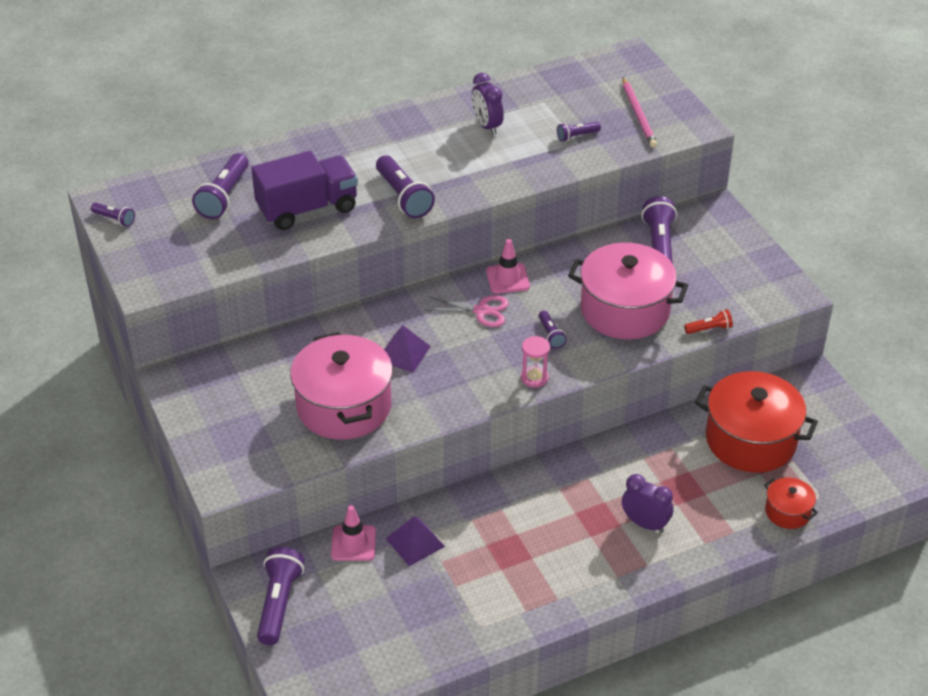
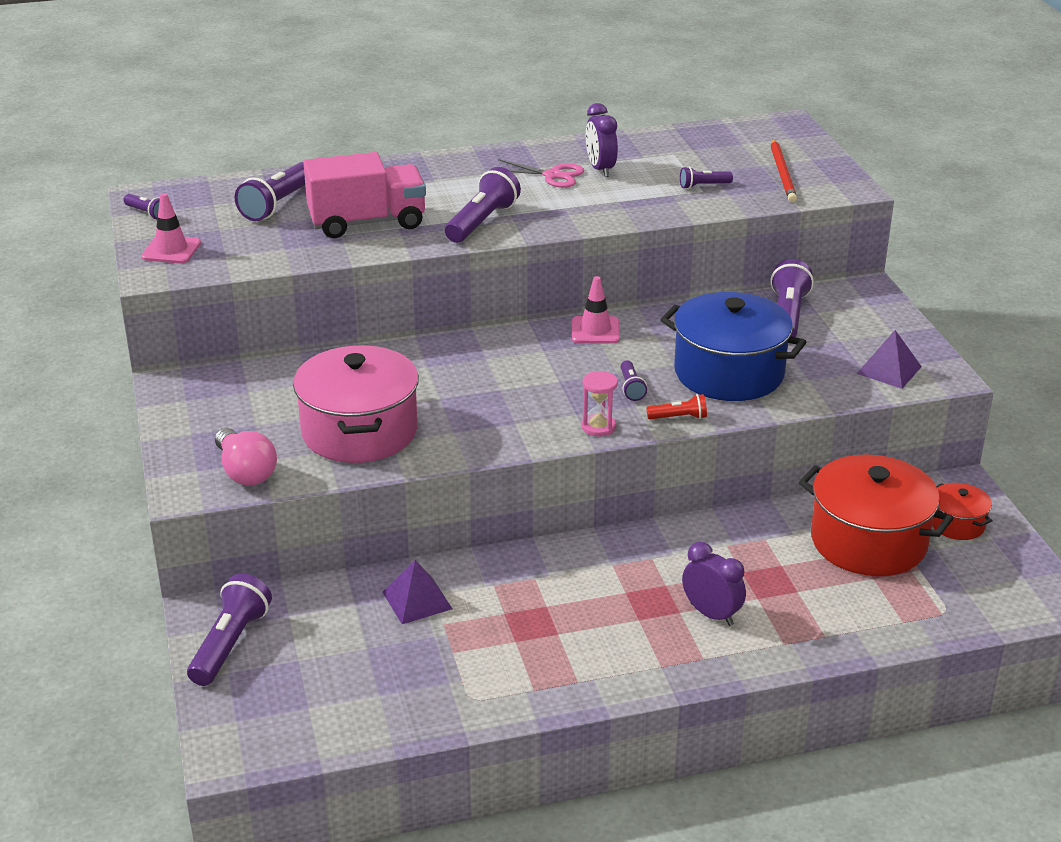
camera: 10 degrees right, 10 degrees down
(263, 459) = (245, 472): none -> pink light bulb
(307, 209) = (367, 222): purple truck -> pink truck
(353, 543) = (342, 592): pink traffic cone -> pink traffic cone (171, 250)
(403, 197) = (482, 222): purple flashlight -> purple flashlight turned 135 degrees counterclockwise
(403, 353) = (448, 388): purple pyramid -> purple pyramid (889, 370)
(481, 311) = (554, 357): pink scissors -> pink scissors (552, 175)
(625, 310) = (729, 373): pink pot -> blue pot
(638, 115) = (782, 173): pink pencil -> red pencil
(709, 329) = (829, 400): red flashlight -> red flashlight (679, 417)
(788, 512) = (900, 622): red pot -> red pot (957, 524)

